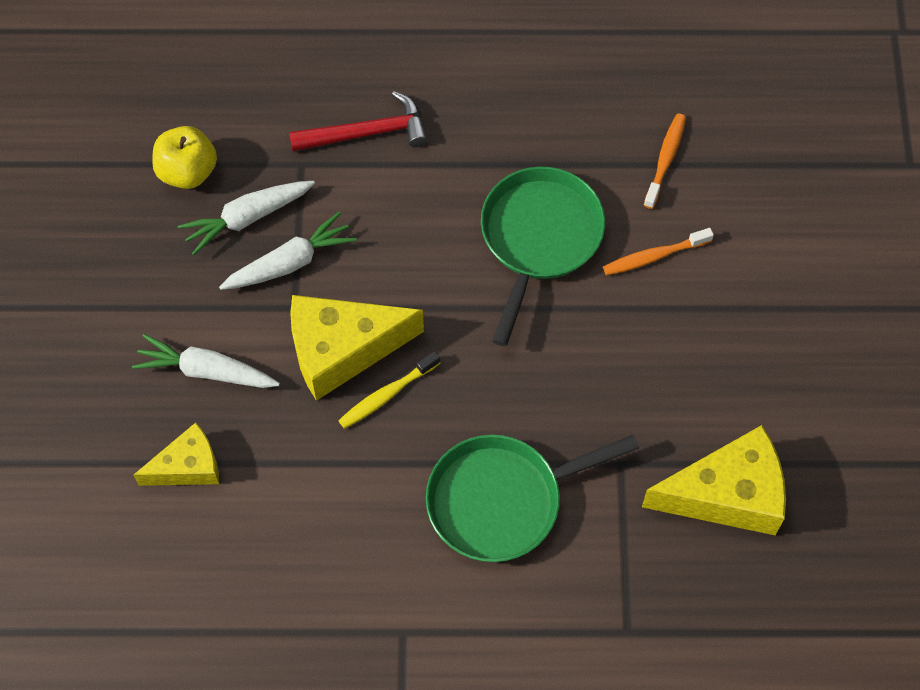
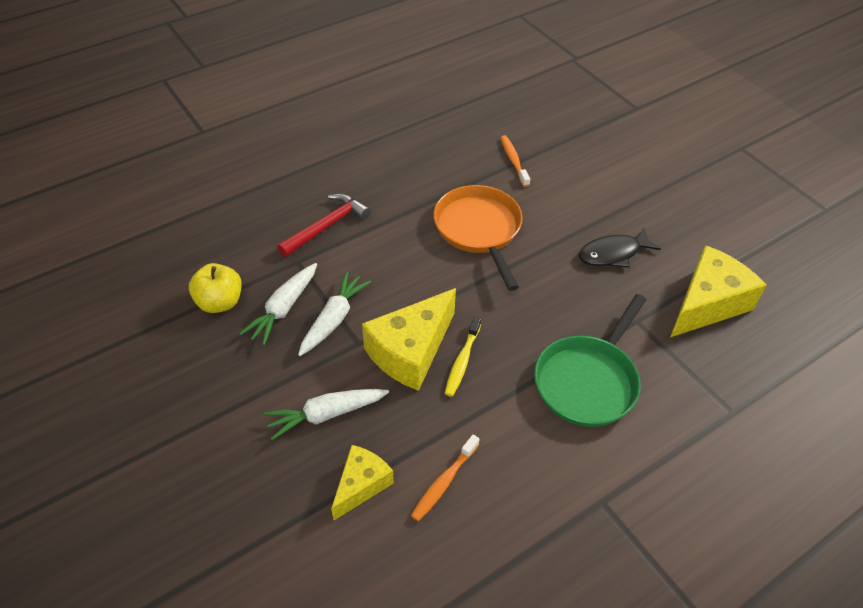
camera: 35 degrees left, 15 degrees down
(538, 238) = (479, 230): green pan -> orange pan
(653, 256) = (551, 208): orange toothbrush -> orange toothbrush (443, 482)
(673, 363) = (613, 254): none -> black fish

